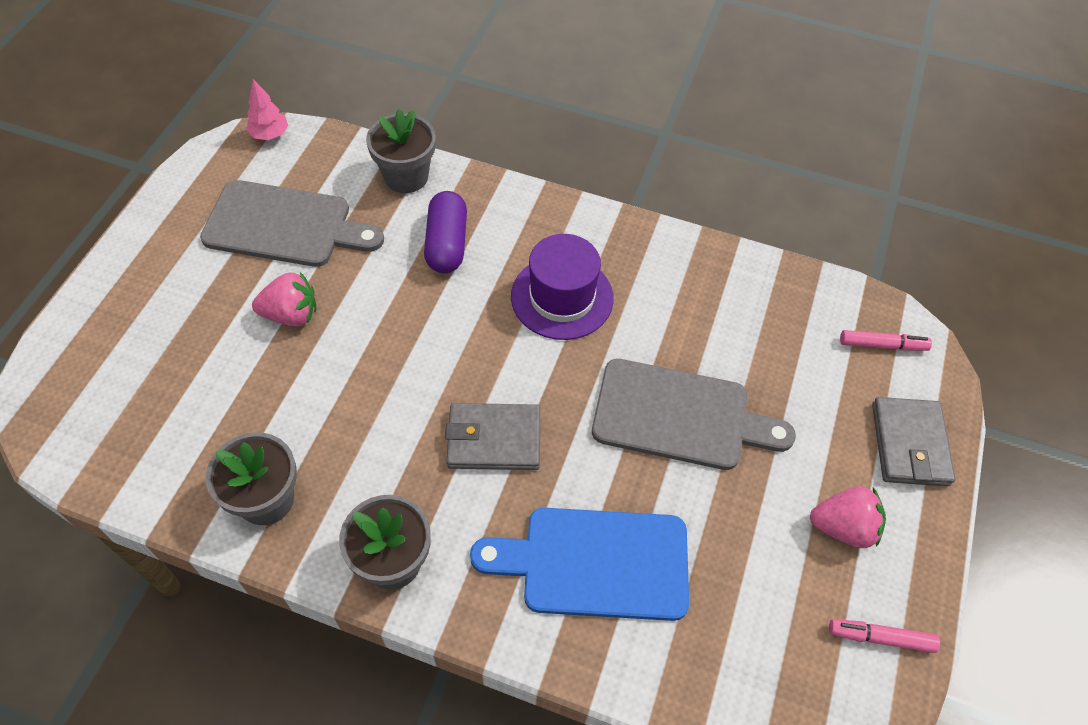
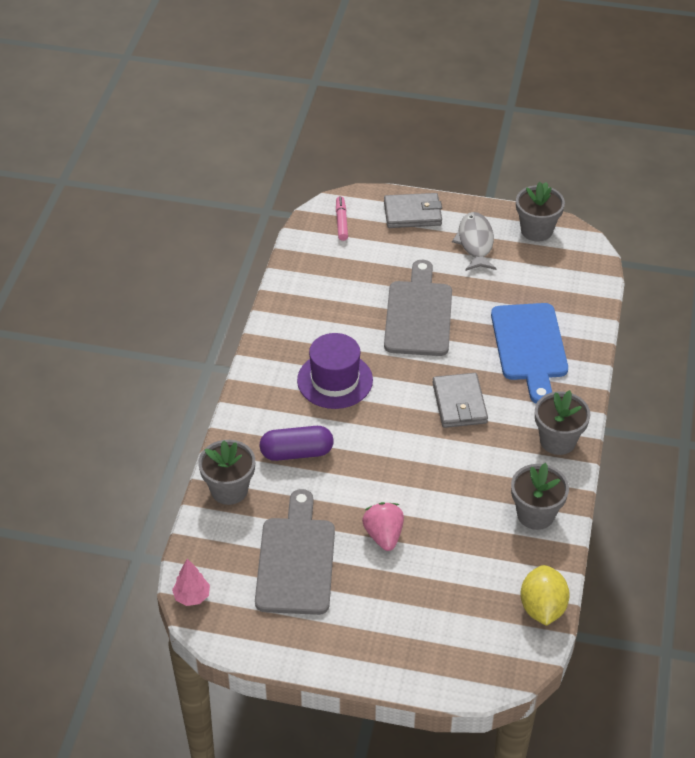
camera: 95 degrees left, 10 degrees down
(111, 474) = (542, 608): none -> yellow lemon
(843, 527) = (475, 242): pink strawberry -> grey fish
(880, 637) = (536, 230): pink marker -> grey flower pot

